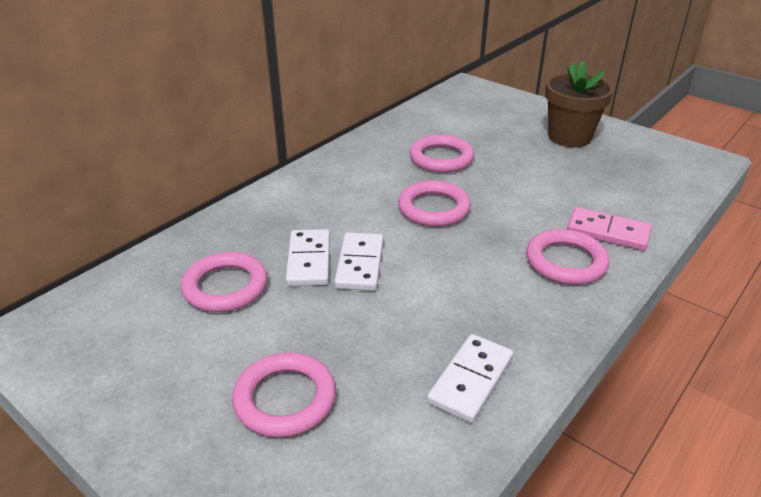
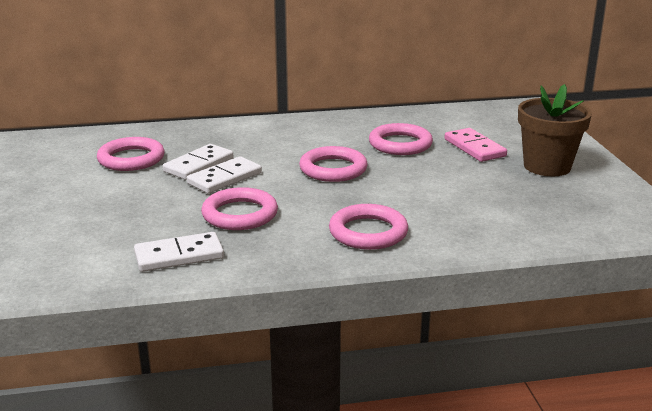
camera: 40 degrees right, 10 degrees down
(285, 399) = (71, 217): pink ring -> pink ring (240, 214)
(608, 232) = (442, 231): pink domino -> pink domino (474, 148)

